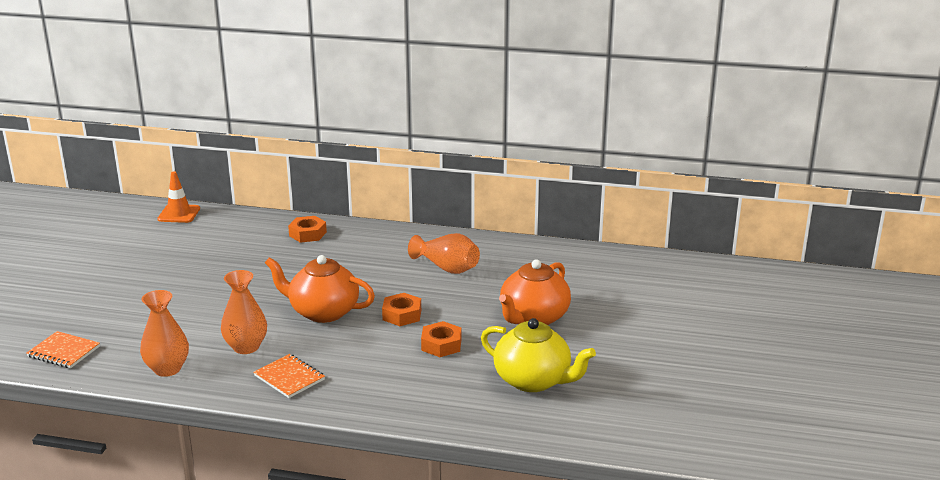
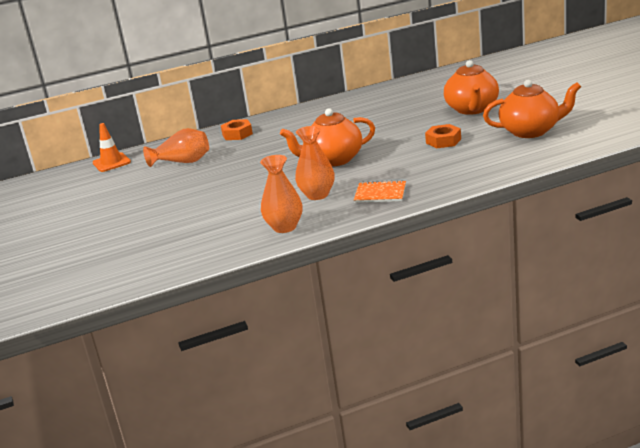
camera: 30 degrees left, 0 degrees up
(64, 351) = (182, 255): orange notebook -> none
(402, 315) = (388, 140): orange nut -> none
(447, 268) = (370, 111): orange vase -> orange vase (183, 162)
(533, 380) = (531, 131): yellow teapot -> orange teapot

